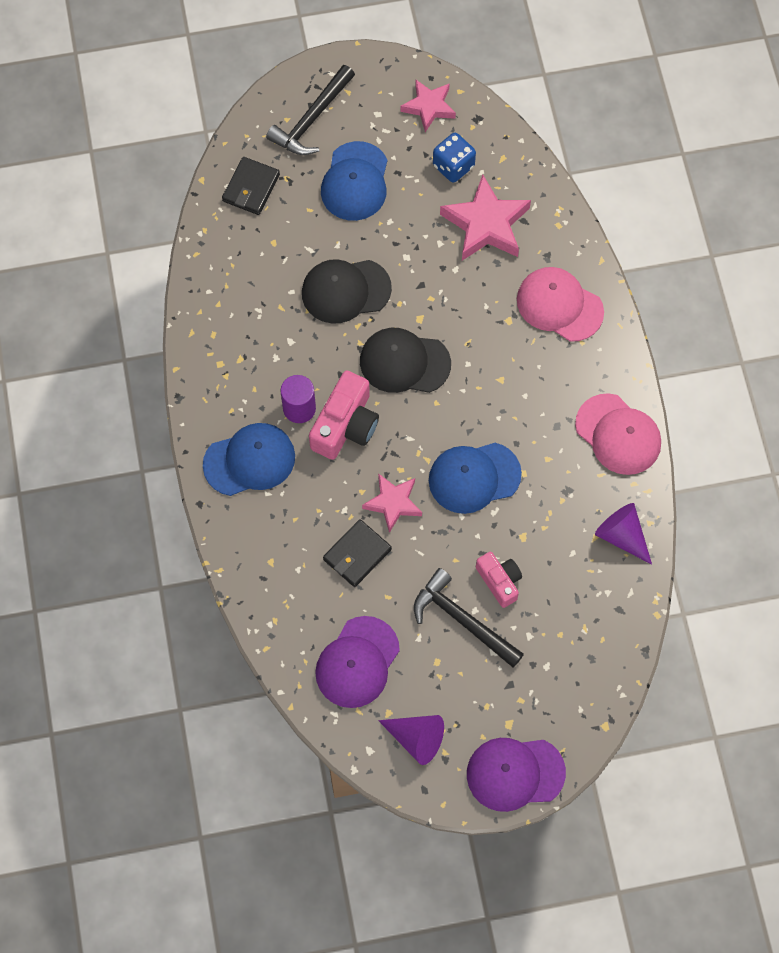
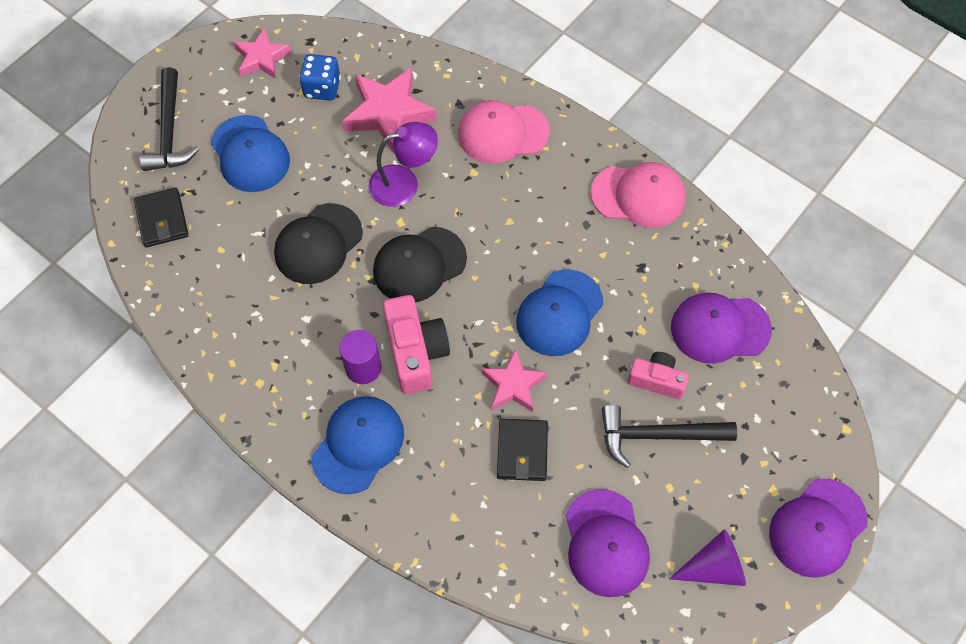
camera: 40 degrees left, 5 degrees down
(449, 290) = (404, 183): none -> purple lamp
(582, 581) = (720, 328): none -> purple cap
(621, 536) = (714, 270): purple cone -> none

